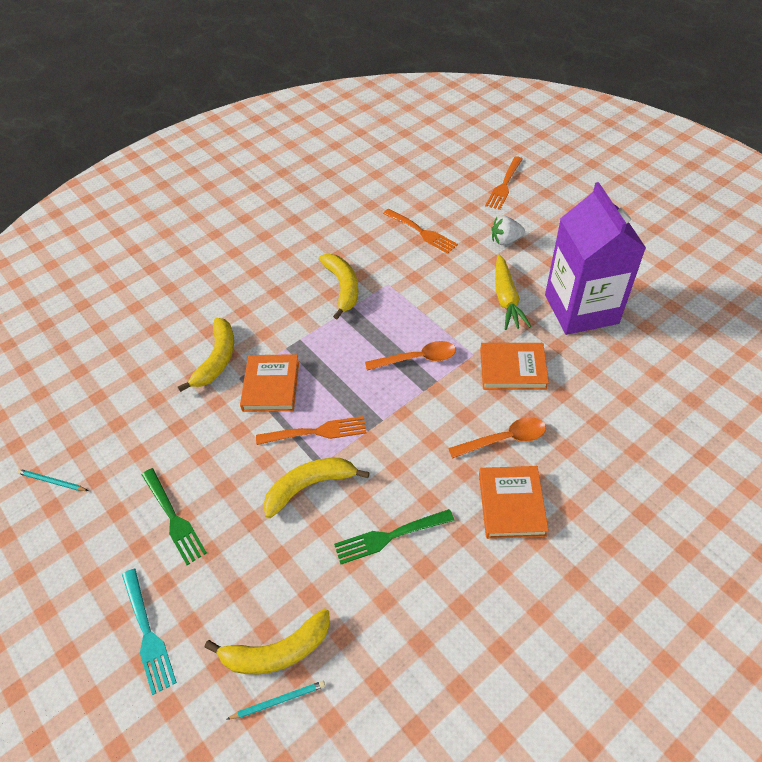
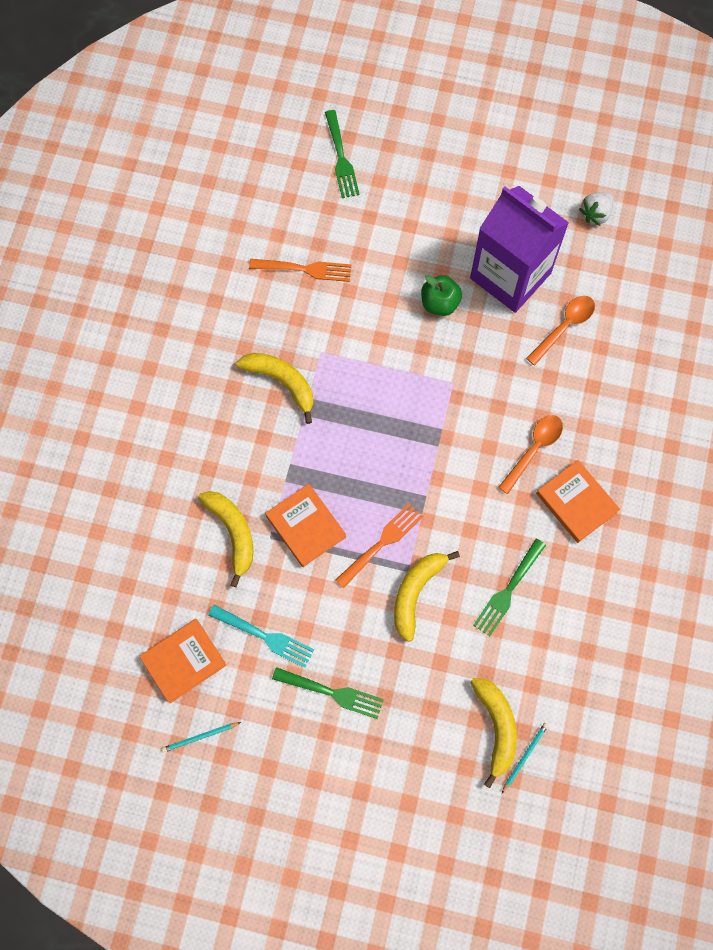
camera: 40 degrees left, 20 degrees up
(147, 632) = (394, 784): turquoise fork -> turquoise fork (264, 636)
(277, 651) = (496, 727): yellow banana -> yellow banana turned 45 degrees counterclockwise
(417, 359) = (409, 417): orange spoon -> orange spoon (564, 327)
(504, 184) = (340, 157): orange fork -> green fork
(505, 240) = (392, 233): white strawberry -> white strawberry (595, 214)
(506, 299) = (439, 303): yellow carrot -> green apple
(512, 369) = (495, 377): orange book -> orange book (183, 661)

